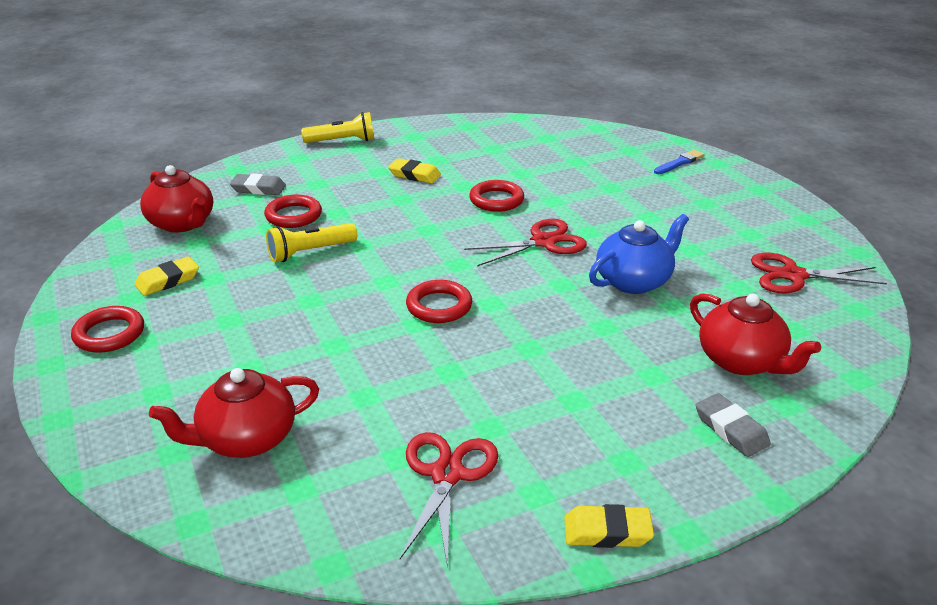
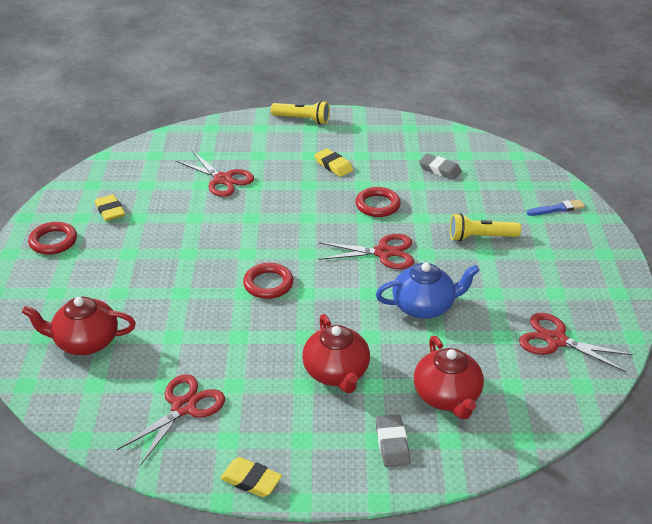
camera: 25 degrees right, 5 degrees up
(168, 280) = (110, 211): yellow eraser -> yellow eraser turned 75 degrees clockwise
(182, 223) = (146, 166): red teapot -> red teapot (336, 373)
(258, 189) = (214, 149): grey eraser -> grey eraser (439, 169)
(293, 215) = (222, 179): red ring -> red scissors
(310, 252) = (213, 214): yellow flashlight -> yellow flashlight (480, 237)

